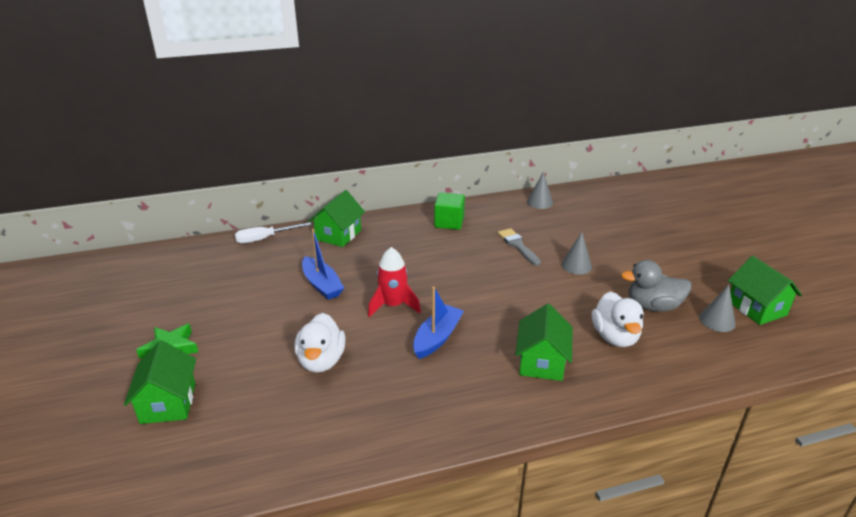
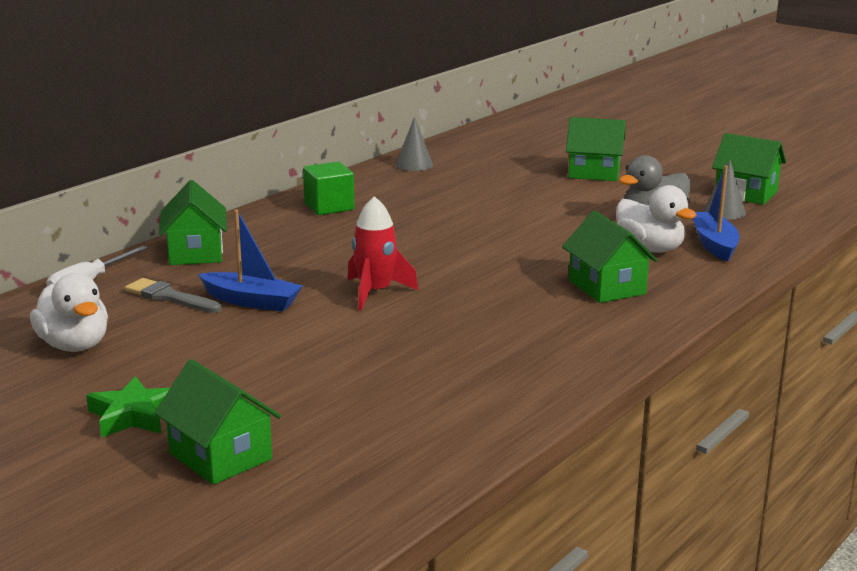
camera: 35 degrees left, 10 degrees down
(321, 361) = (363, 360): white duck -> white duck (74, 345)
(437, 338) = (470, 302): blue boat -> blue boat (714, 244)
(518, 246) = (445, 207): grey brush -> grey brush (169, 297)
(576, 265) = (534, 207): grey cone -> none
(655, 247) = (594, 173): none -> green house

